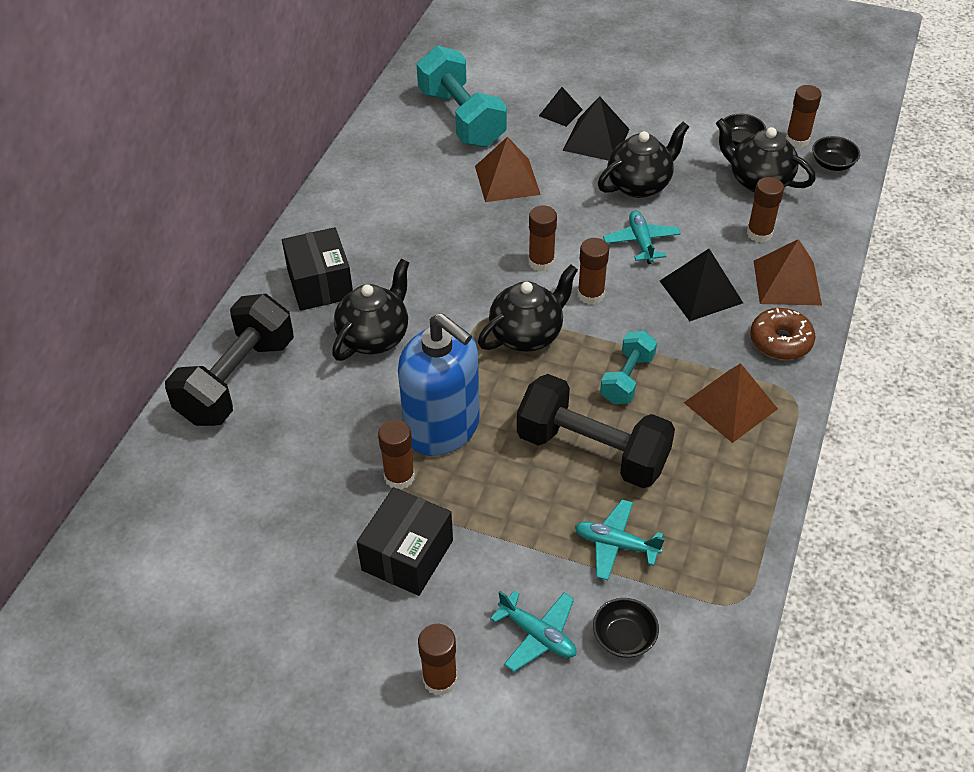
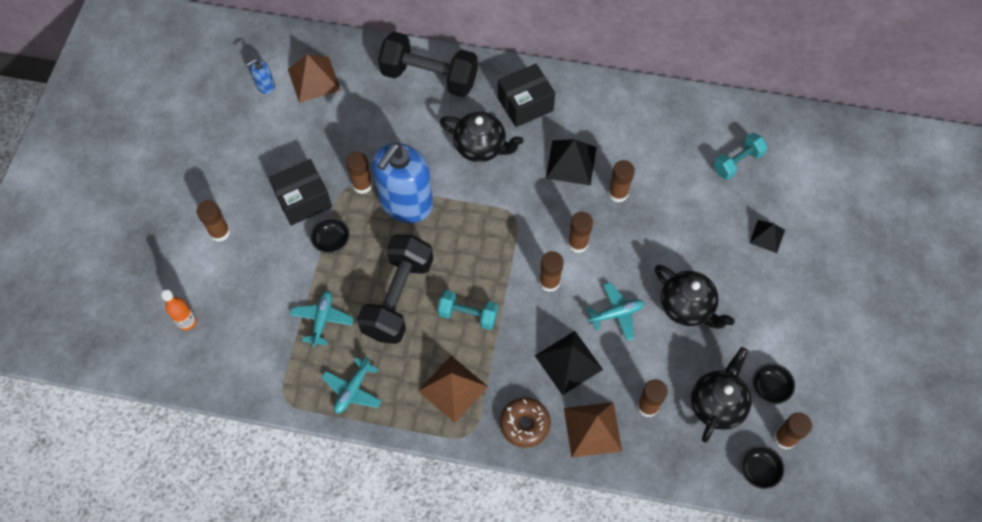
camera: 80 degrees right, 15 degrees up
(171, 596) = (265, 86): none -> blue soap dispenser
(407, 555) = (303, 200): black box -> black box turned 45 degrees counterclockwise
(461, 118) = (737, 162): turquoise dumbbell -> turquoise dumbbell, size x0.55
(478, 218) = (618, 193): none -> brown glue stick
(507, 180) = (668, 207): brown pyramid -> brown pyramid (314, 79)
(527, 335) = (500, 243): black teapot -> none
(537, 635) = (252, 281): turquoise plane -> turquoise plane (353, 390)
(596, 139) = (738, 268): black pyramid -> black pyramid (571, 162)
(598, 736) = (187, 322): none -> orange bottle
(624, 637) = (253, 330): black bowl -> black bowl (331, 241)

